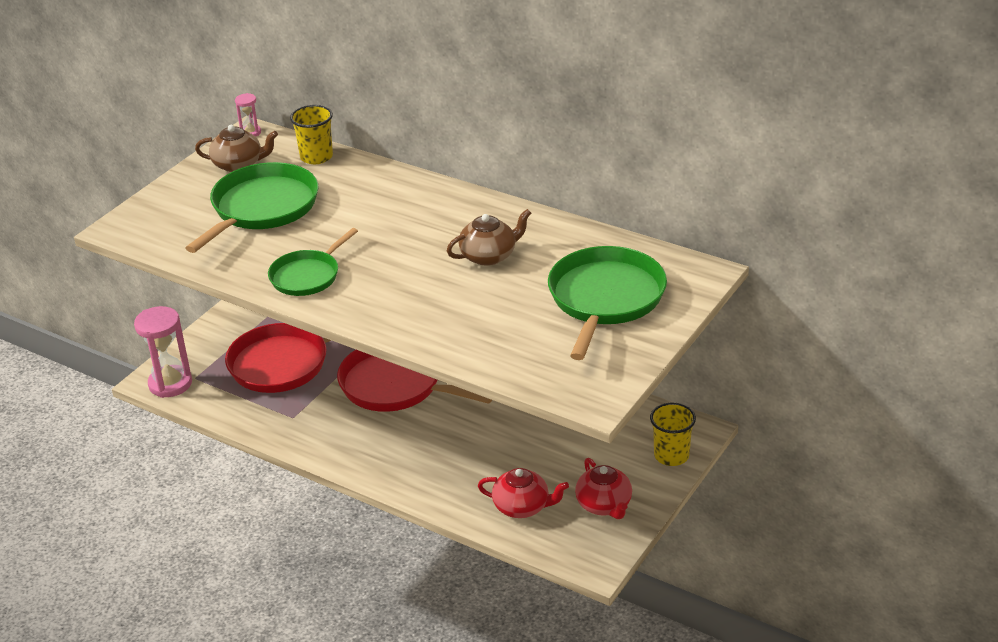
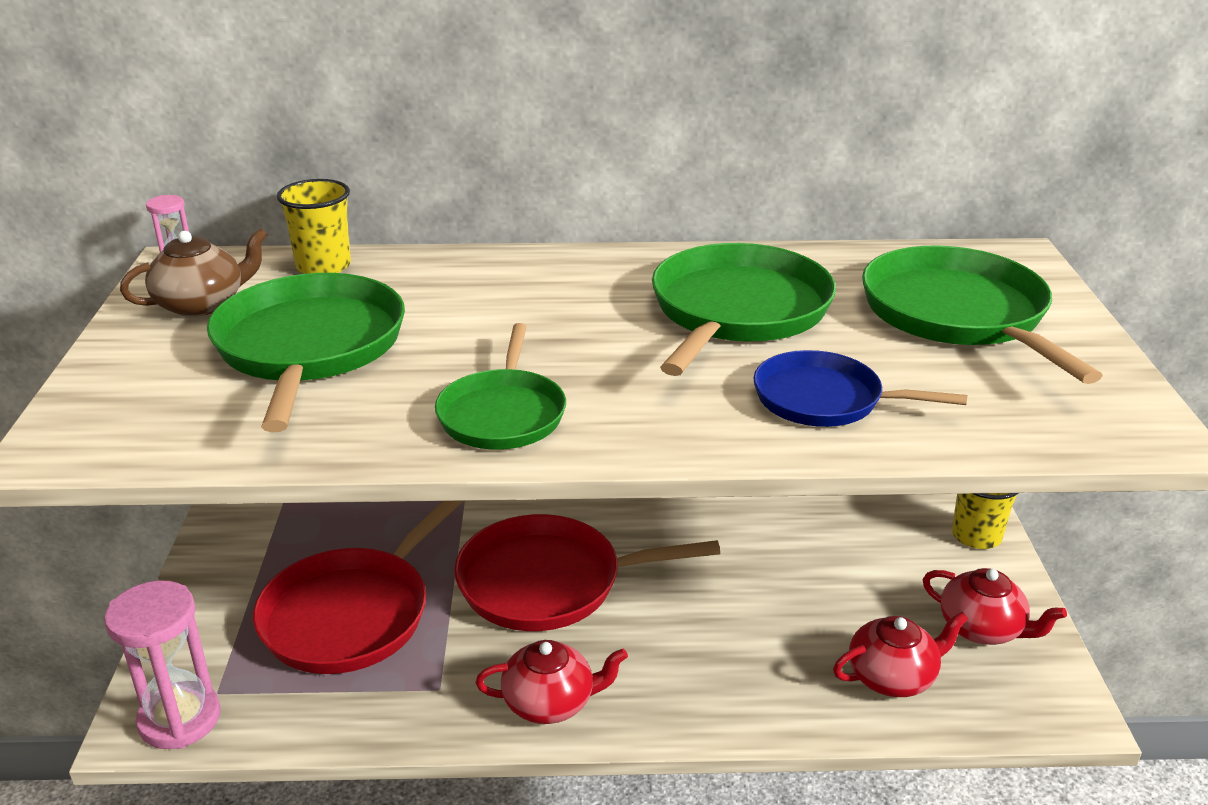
camera: 35 degrees left, 5 degrees down
(337, 446) = (550, 703): none -> red teapot
(462, 322) = (824, 399): none -> blue pan
(489, 256) = (737, 311): brown teapot -> green pan

